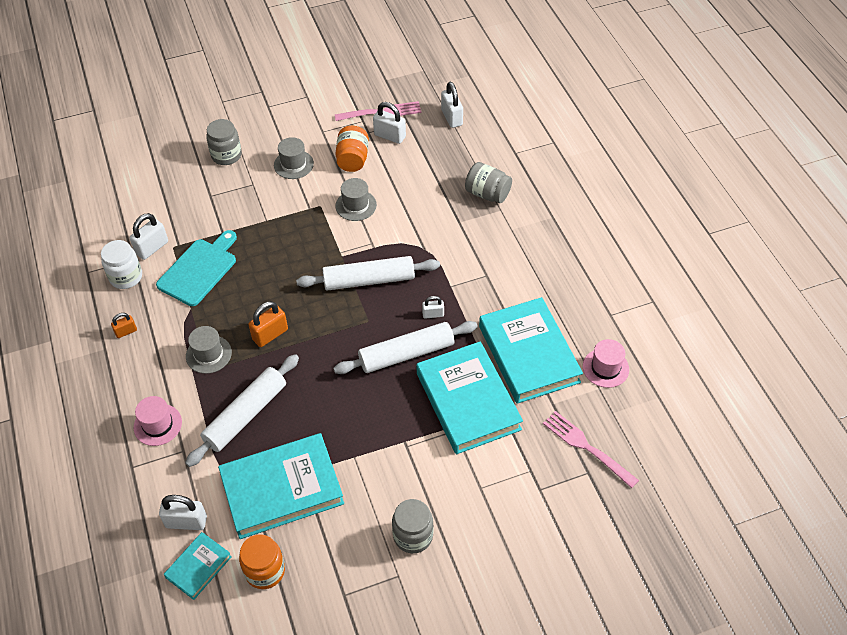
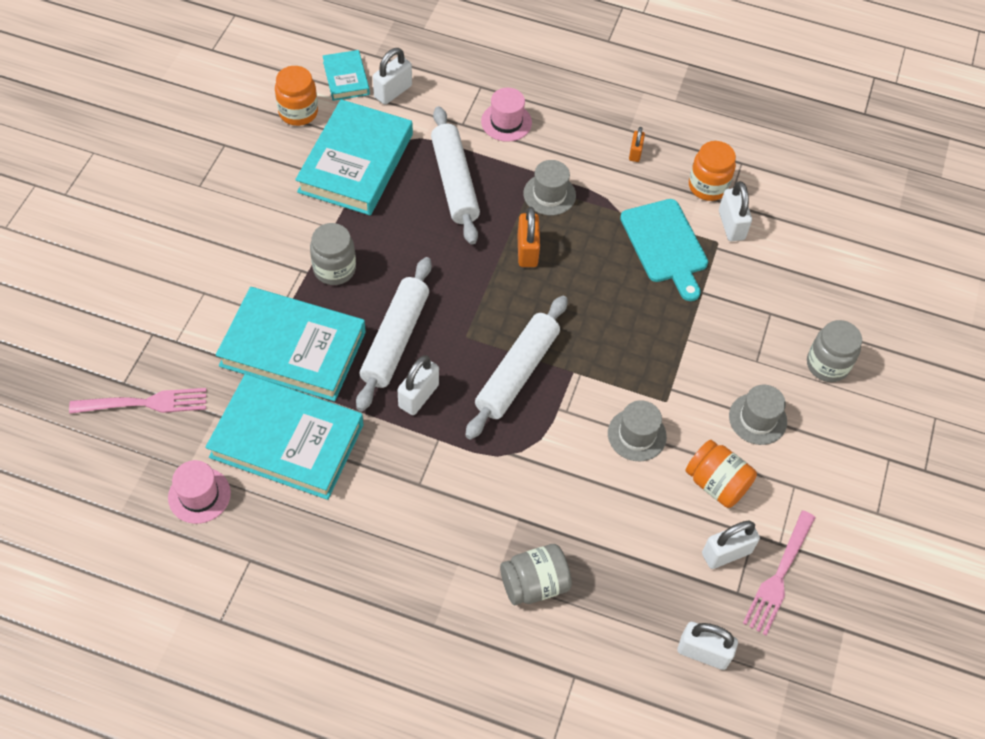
camera: 125 degrees right, 5 degrees up
(126, 277) = (708, 186): white jar -> orange jar
(413, 536) = (218, 217): grey jar -> grey jar (334, 269)
(433, 314) = (418, 396): white padlock -> white padlock, size x1.67

